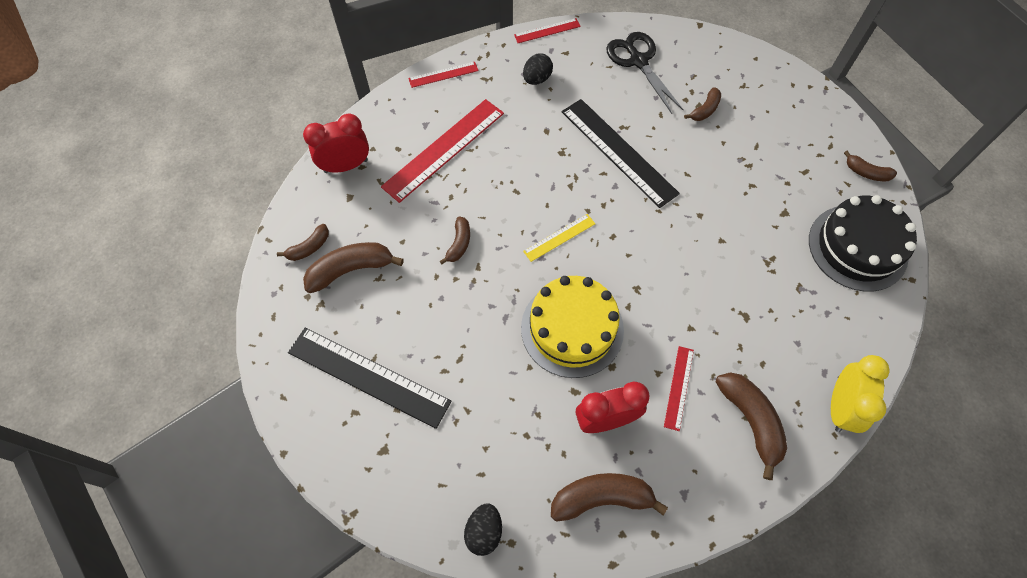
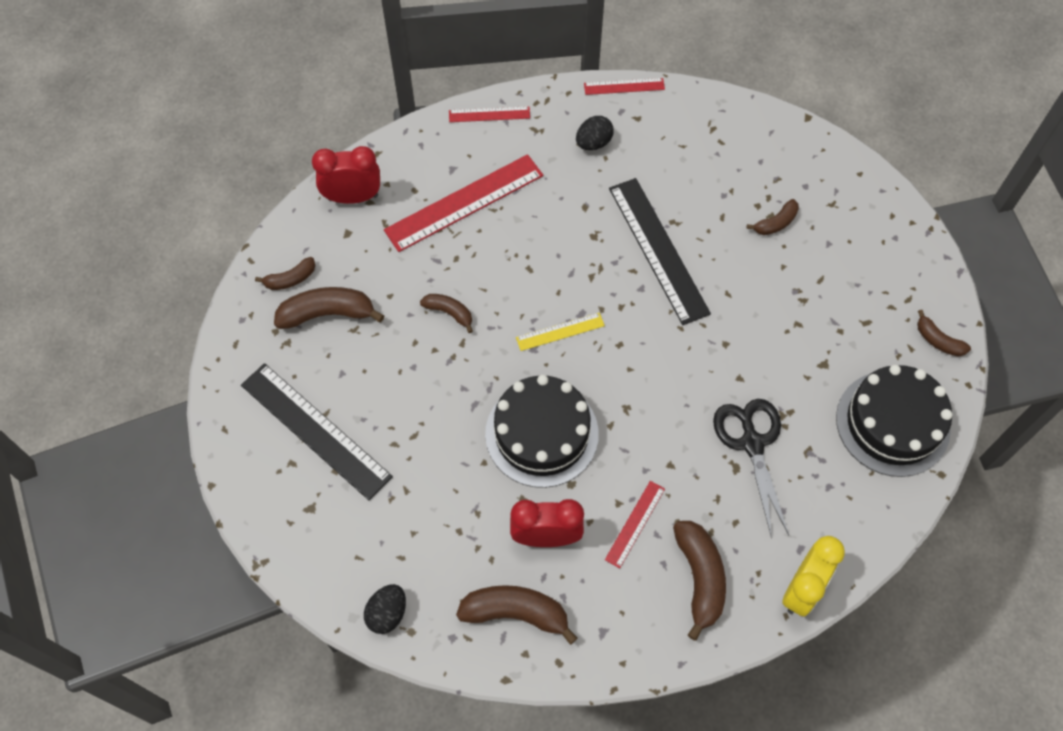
camera: 15 degrees right, 0 degrees up
(459, 244) = (449, 313): brown banana -> brown banana turned 90 degrees counterclockwise
(572, 328) = (541, 433): yellow cake -> black cake
(638, 61) = (718, 146): black scissors -> black scissors (752, 443)

